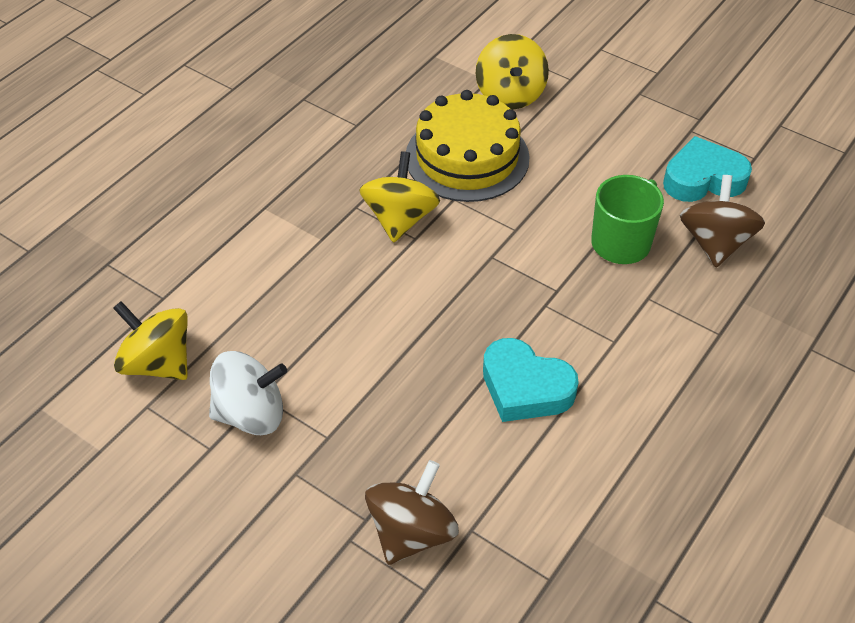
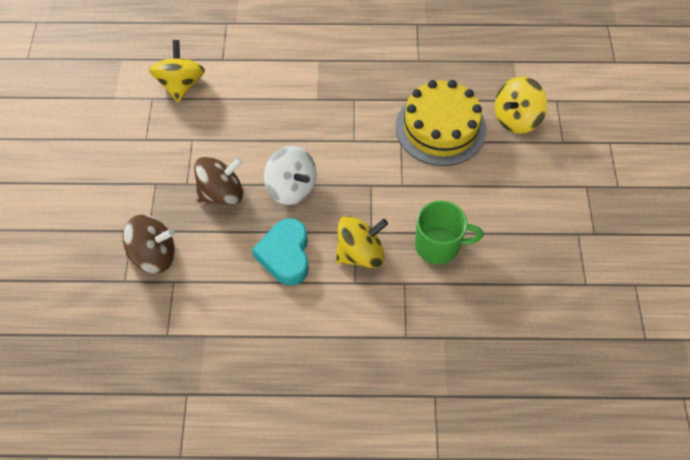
camera: 55 degrees right, 10 degrees up
(251, 414) = (178, 142): white spinning top -> white spinning top (291, 188)
(400, 219) = (362, 125): yellow spinning top -> yellow spinning top (360, 253)
(703, 179) = (536, 263): turquoise heart -> none
(715, 243) = (483, 298): brown spinning top -> brown spinning top (221, 193)

